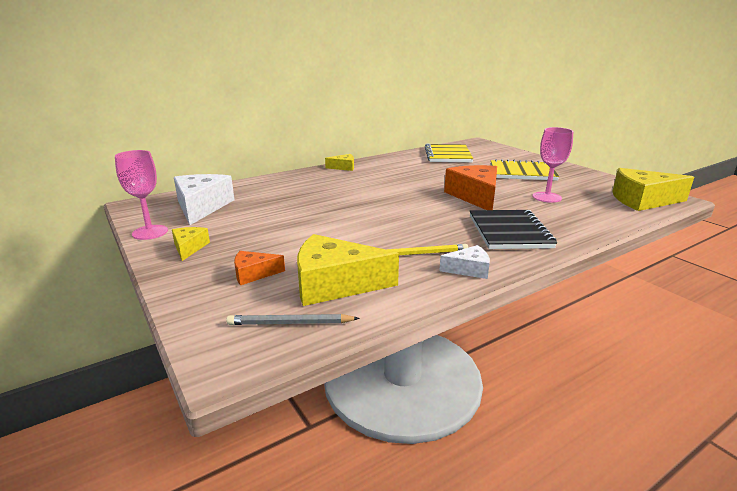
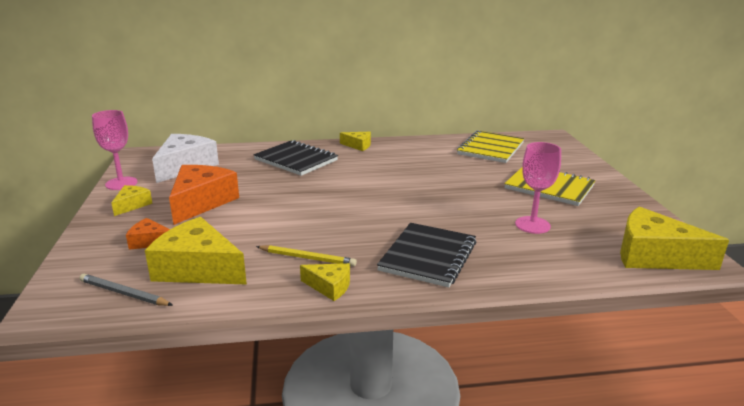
camera: 25 degrees right, 0 degrees up
(304, 185) = (296, 160): none -> black notebook
(469, 269) = (329, 287): white cheese -> yellow cheese
(475, 196) = (450, 207): orange cheese -> orange cheese (201, 202)

